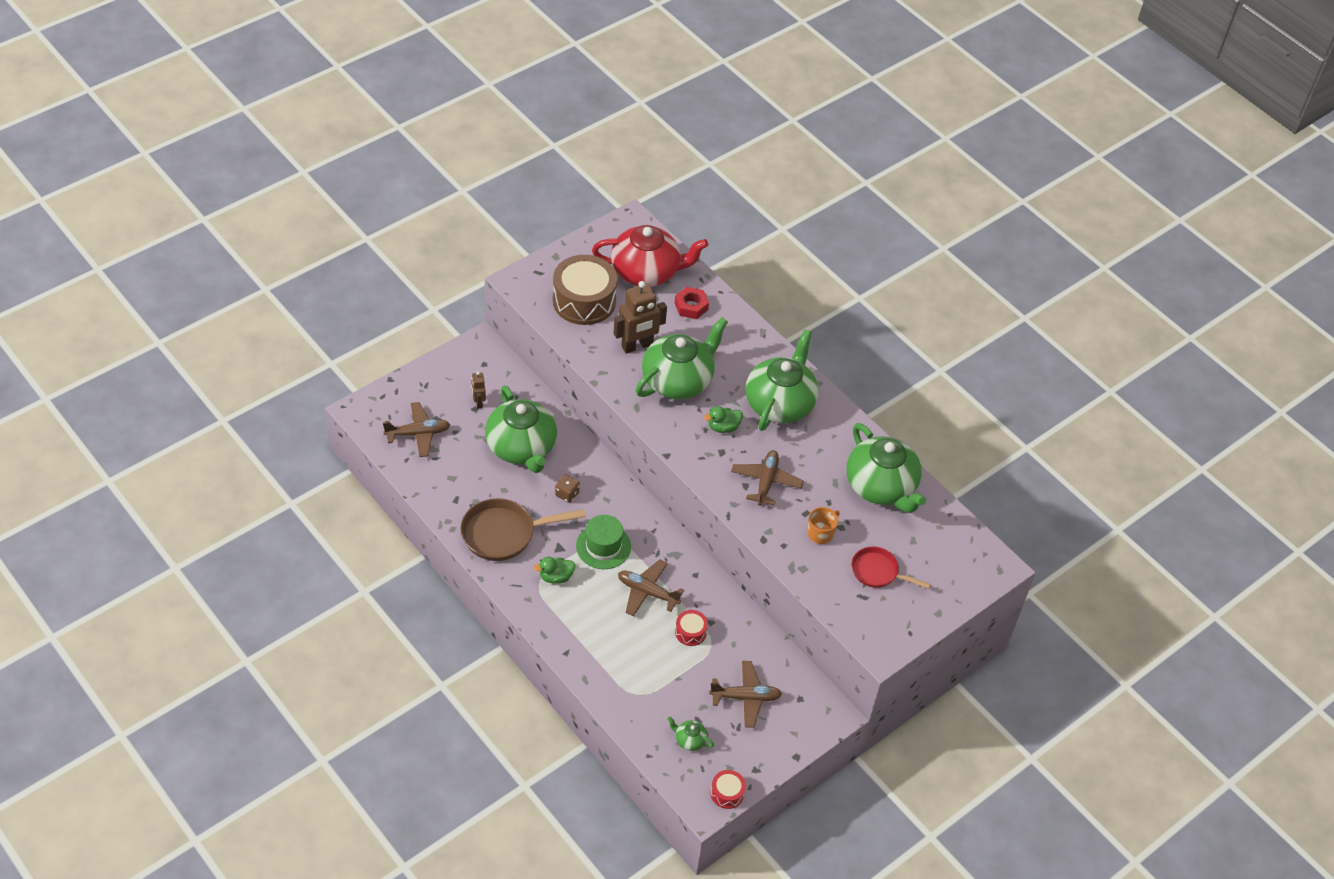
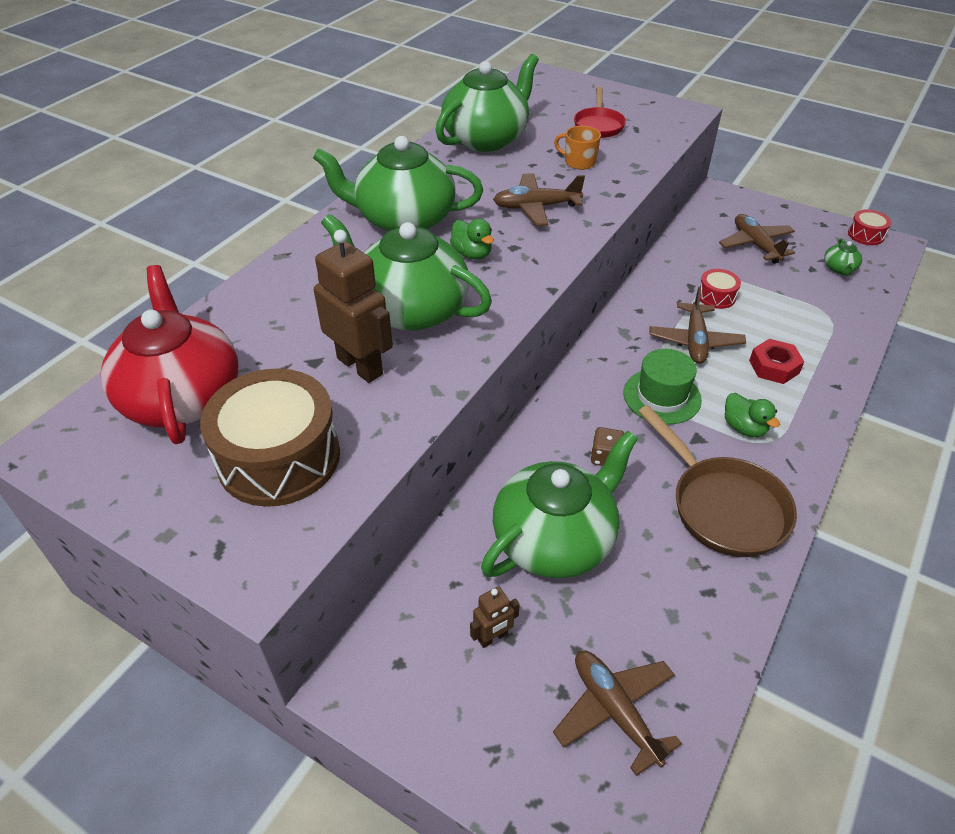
camera: 105 degrees left, 5 degrees down
(691, 306) = (251, 330): red nut -> red nut (774, 367)

